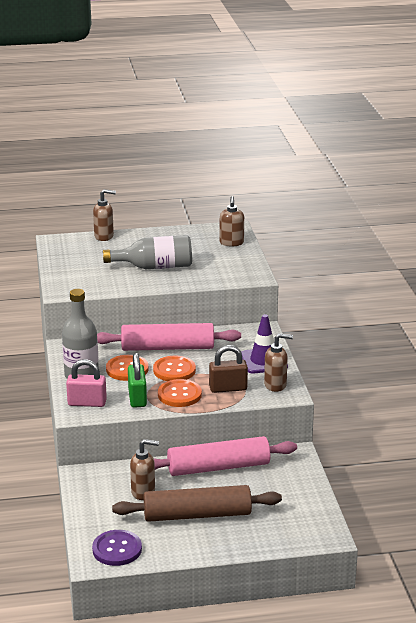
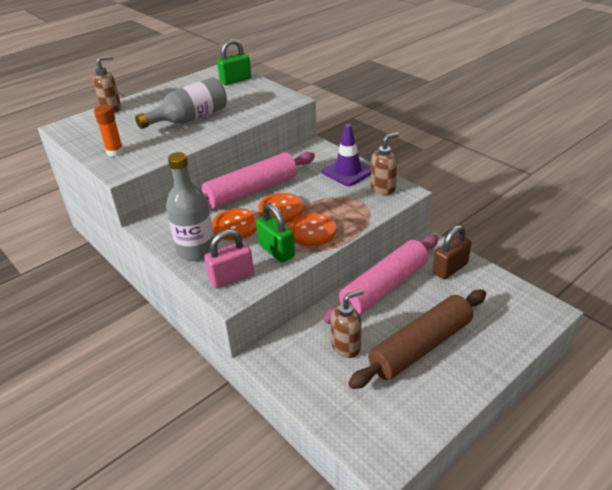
camera: 30 degrees left, 10 degrees up
(72, 276) = (115, 152): none -> orange glue stick
(117, 549) = (390, 431): purple button -> none
(228, 388) = (347, 207): brown padlock -> brown padlock (450, 268)
(231, 243) = (235, 80): brown soap dispenser -> green padlock

